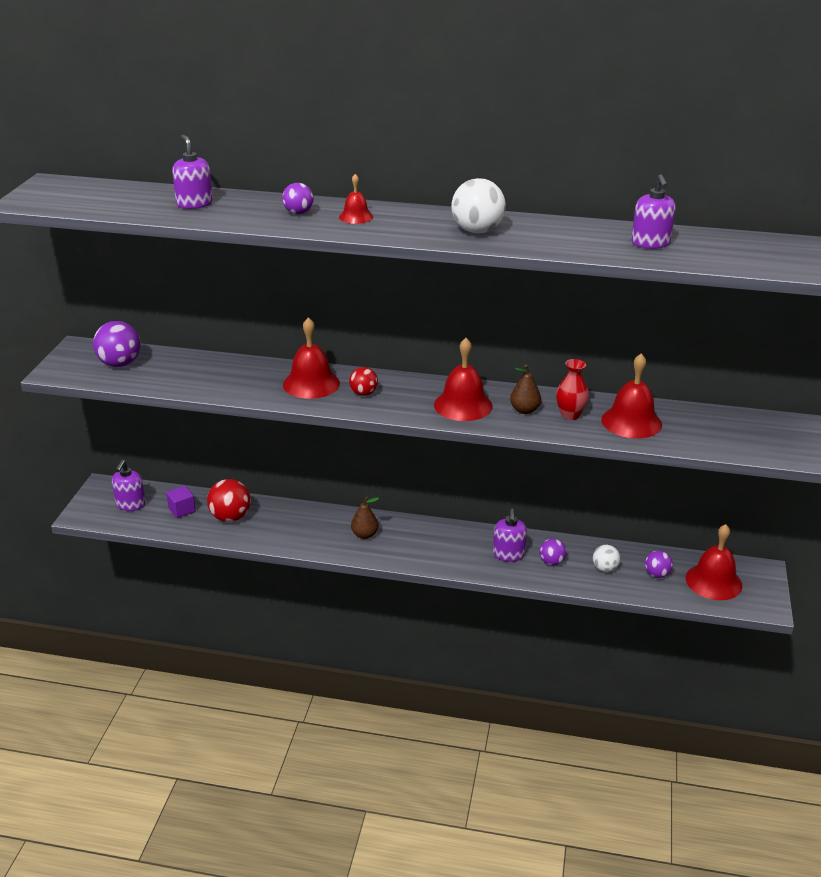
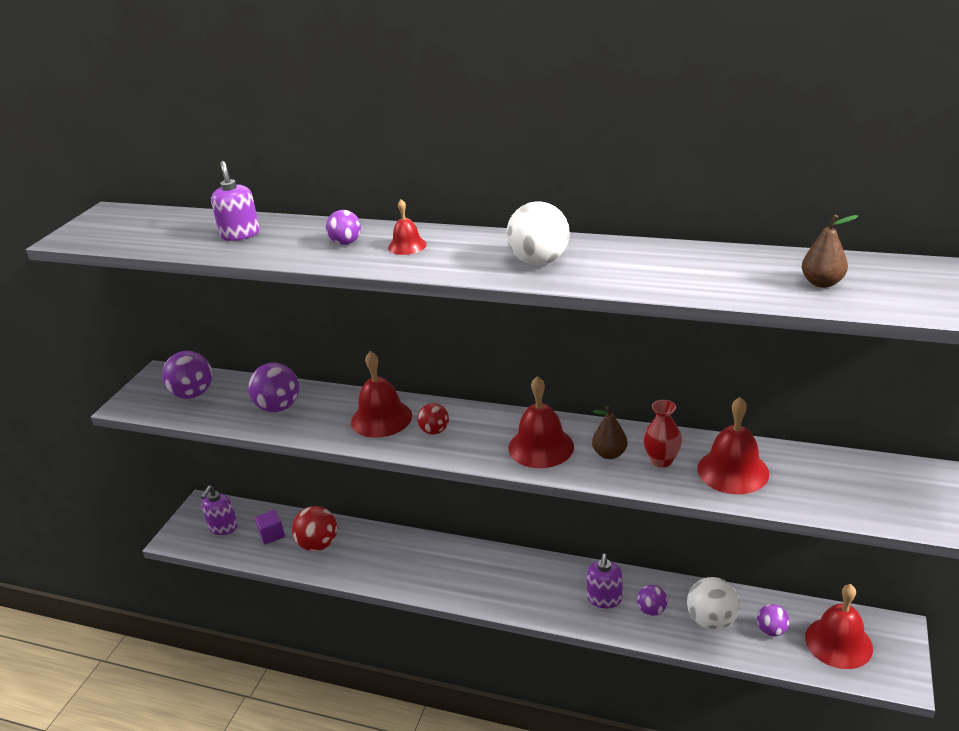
camera: 10 degrees right, 0 degrees up
(209, 375) = (278, 407): none -> purple ball
(364, 535) = (452, 569): brown pear -> brown pear (822, 283)
(605, 568) = (711, 620): white ball -> white ball, size x1.67
(650, 243) = (744, 274): purple soap dispenser -> none

